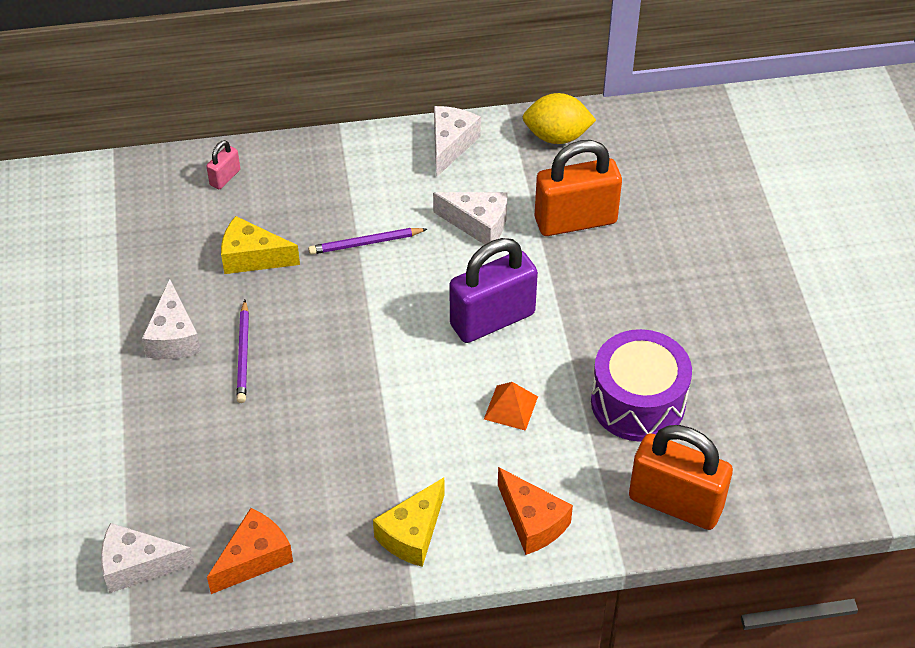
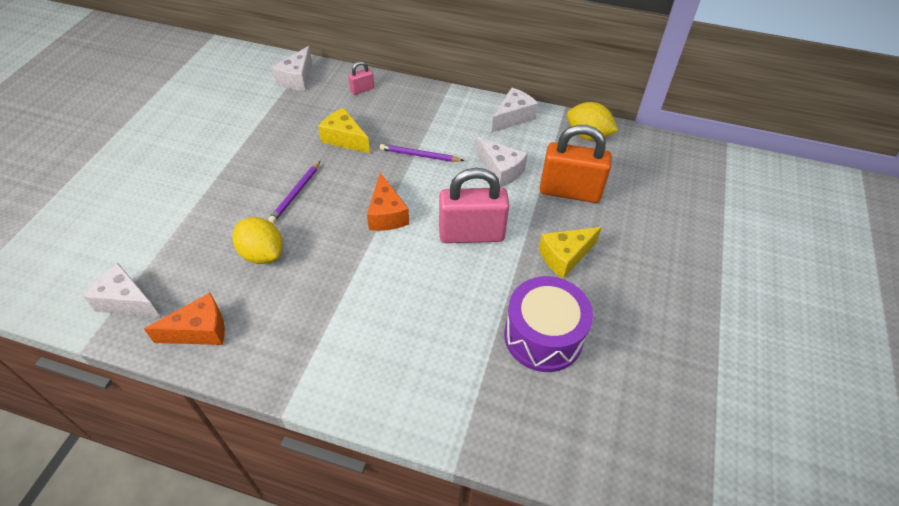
camera: 25 degrees right, 0 degrees up
(174, 337) = (263, 167): white cheese -> white cheese (297, 79)
(259, 444) = (262, 254): none -> yellow lemon
(412, 534) = (315, 363): yellow cheese -> yellow cheese (565, 257)
(492, 319) = (471, 234): purple padlock -> pink padlock
(510, 407) = (446, 300): orange pyramid -> none
(532, 522) = (407, 394): orange cheese -> orange cheese (386, 214)
(675, 503) = (528, 431): orange padlock -> none

